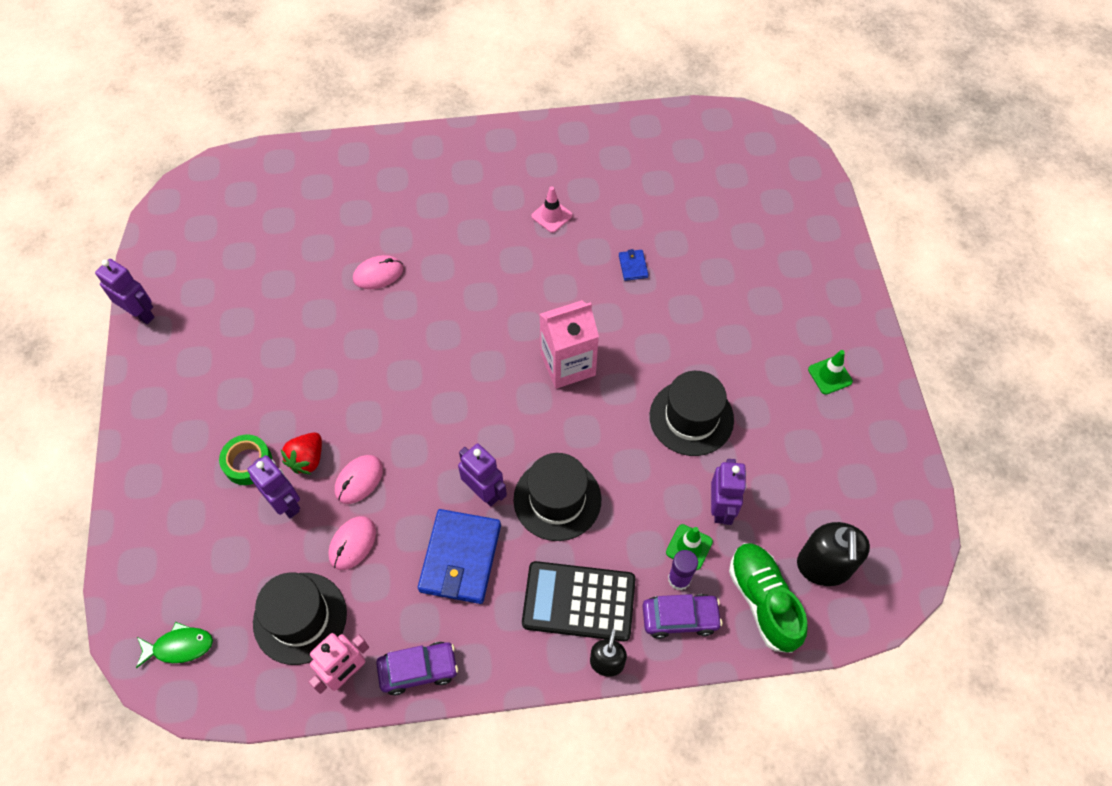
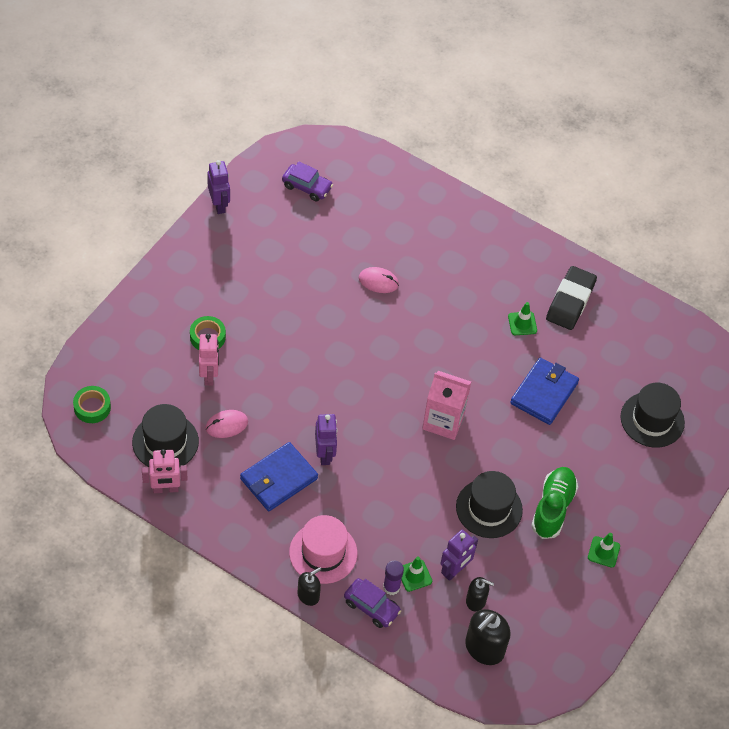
camera: 35 degrees right, 5 degrees down
(179, 646) = (92, 407): green fish -> green tape
(286, 503) = (209, 375): purple robot -> pink robot
(307, 459) = (241, 360): red strawberry -> none
(359, 480) = (260, 393): pink mouse -> none
(418, 670) = (204, 517): purple car -> purple car (307, 187)
(551, 216) = (522, 323): pink traffic cone -> green traffic cone
(557, 499) = (363, 491): black hat -> black hat (652, 419)
(574, 164) = (570, 301): none -> black eraser
(579, 601) = (323, 553): black calculator -> pink hat
(633, 266) = (544, 393): blue wallet -> blue wallet, size x2.29
(763, 601) = (428, 637): green shoe -> green shoe (553, 508)
(769, 523) = (476, 601): none -> black soap dispenser

